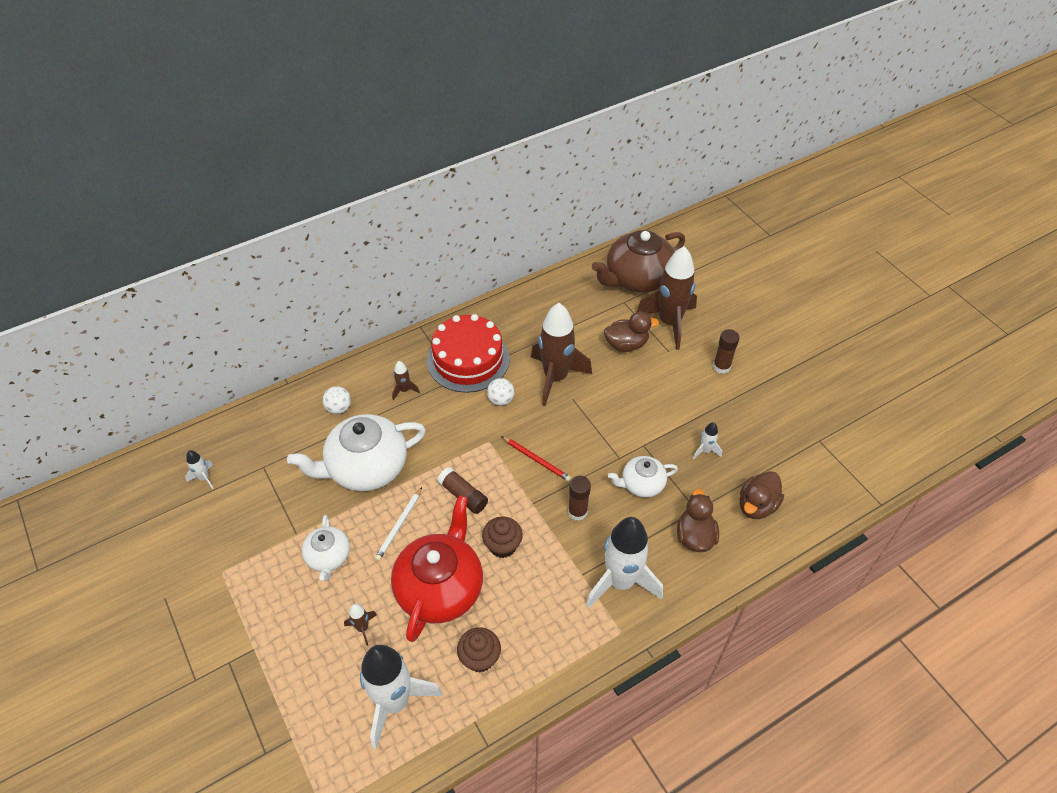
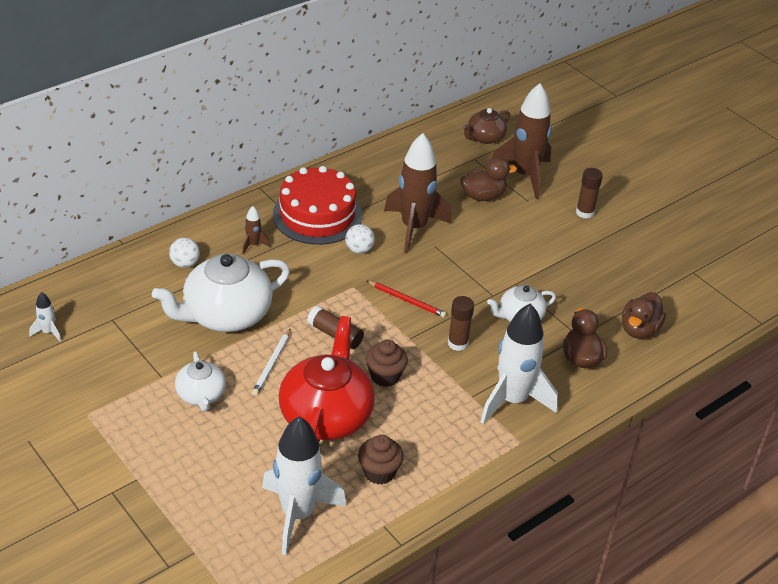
camera: 10 degrees left, 10 degrees down
(362, 628) = (251, 454): brown rocket -> none
(637, 279) = (485, 138): brown teapot -> brown teapot, size x0.54
(705, 450) = (580, 285): white rocket -> none

